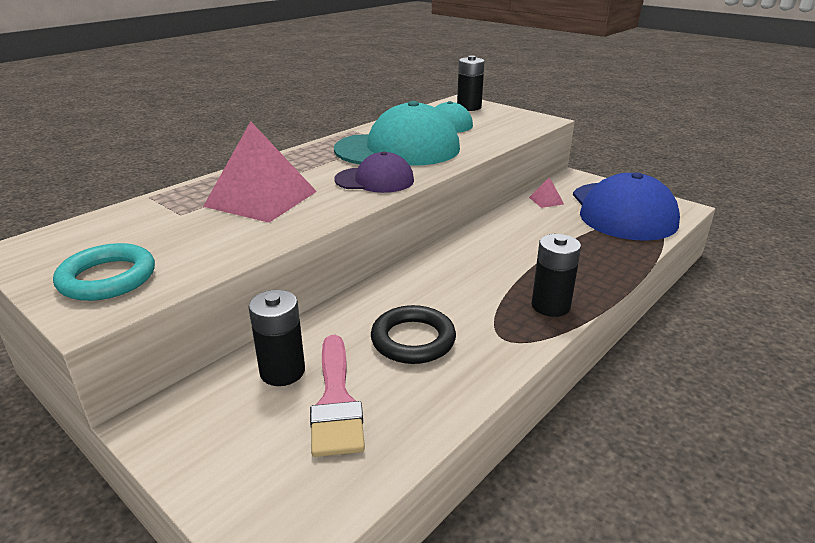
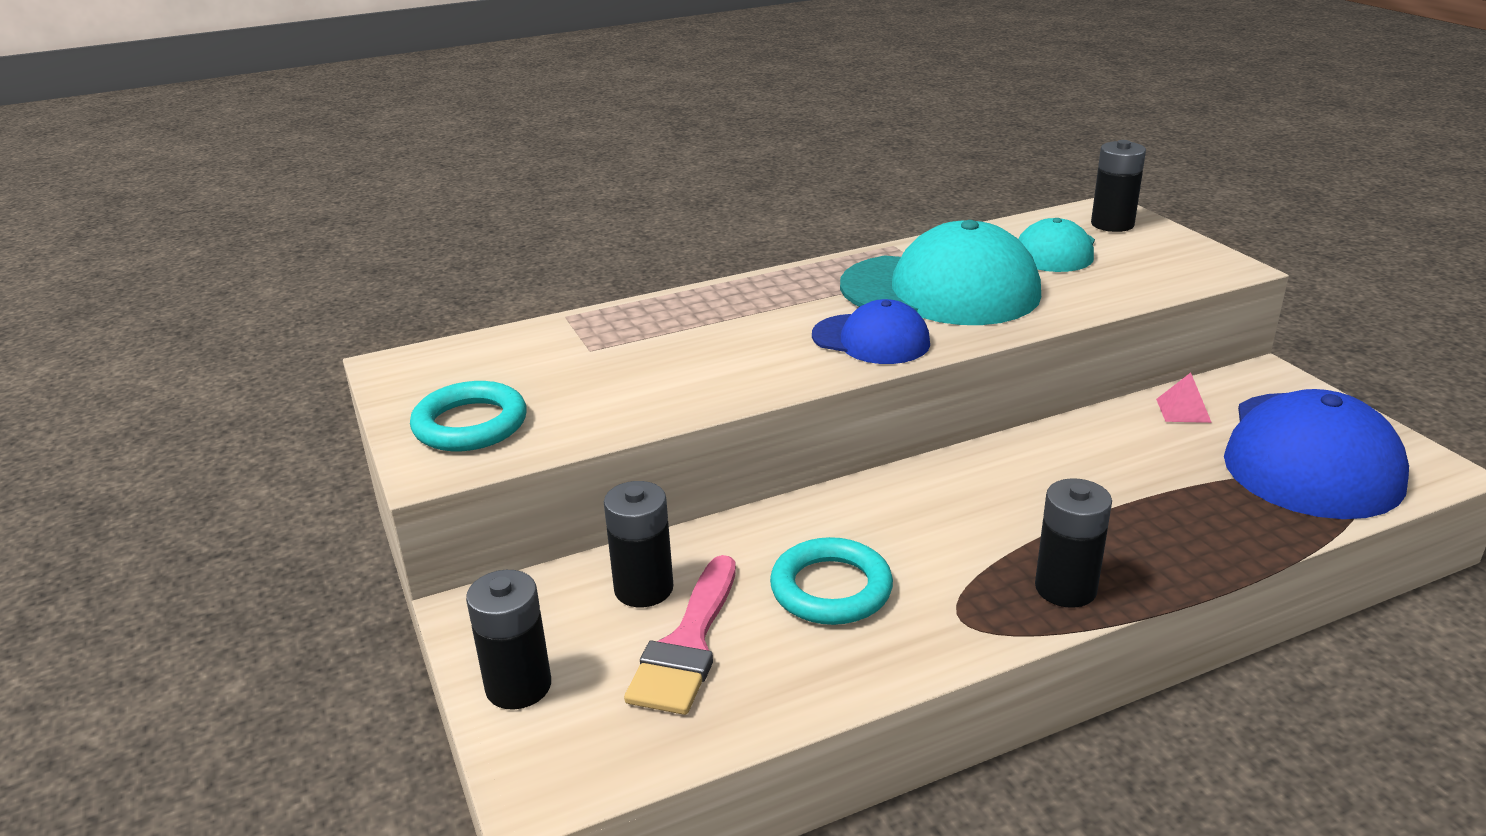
camera: 25 degrees right, 0 degrees up
(218, 470) = (518, 686): none -> black battery
(261, 198) = (700, 344): pink pyramid -> none
(374, 180) = (871, 339): purple cap -> blue cap
(413, 340) = (831, 589): black ring -> turquoise ring

